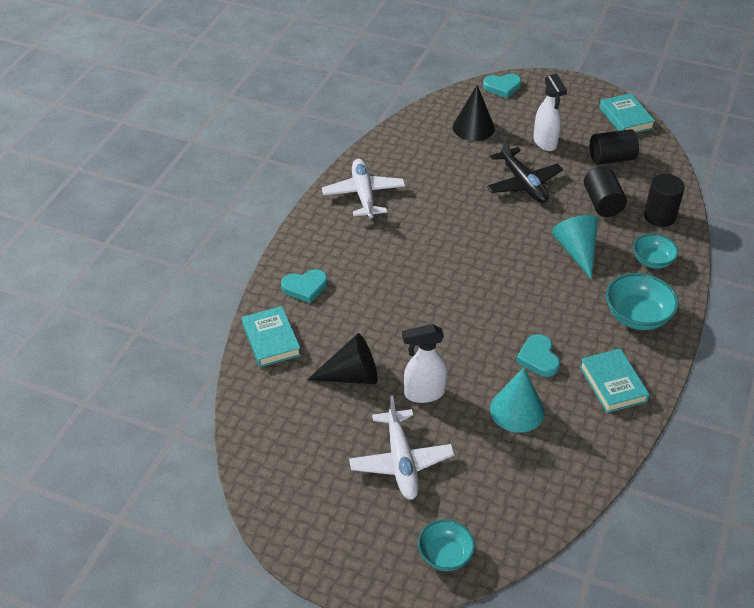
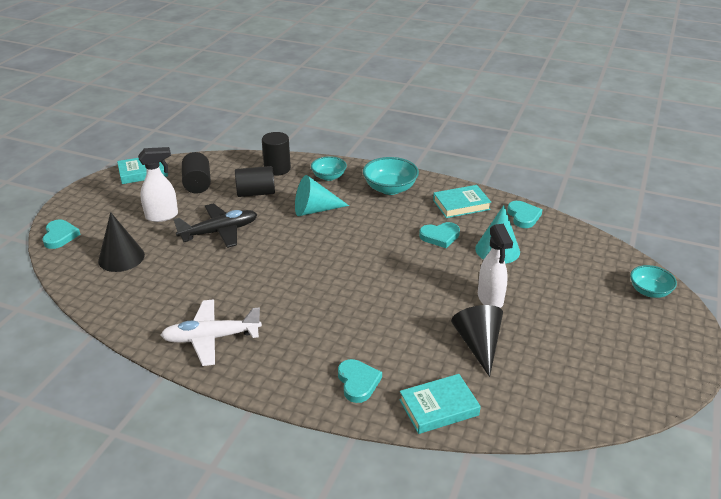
camera: 90 degrees left, 10 degrees down
(401, 462) = (569, 313): white plane -> none
(597, 447) = (523, 216): none -> turquoise heart

